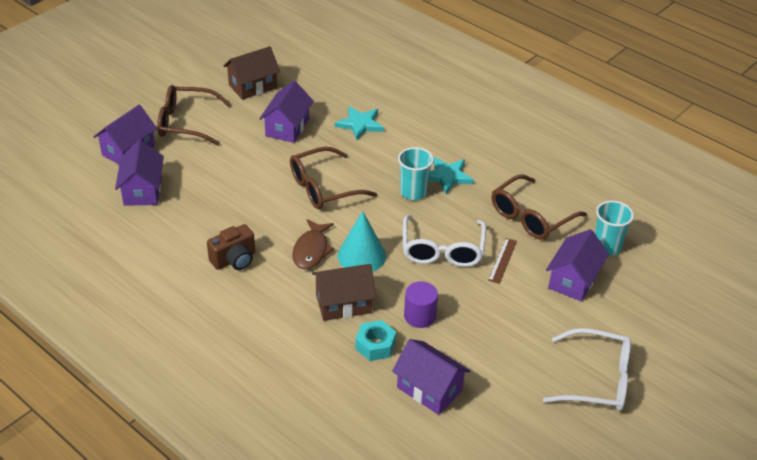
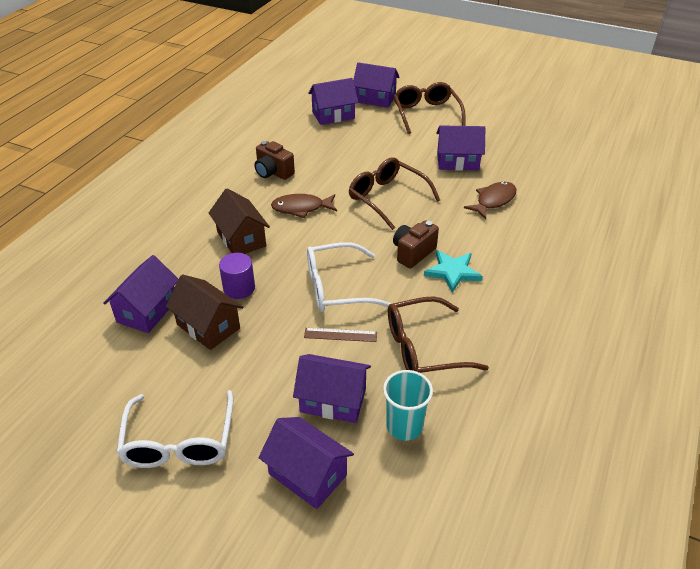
camera: 75 degrees right, 0 degrees up
(253, 86) = (501, 132): brown house -> brown house (208, 326)
(360, 124) = (493, 200): turquoise star -> brown fish
(361, 256) = (306, 237): turquoise cone -> none
(375, 345) = (195, 267): turquoise nut -> none
(413, 192) = (413, 253): turquoise cup -> brown camera
(531, 216) = (423, 348): brown glasses -> brown glasses turned 45 degrees counterclockwise
(641, 308) = (307, 474): none -> purple house

